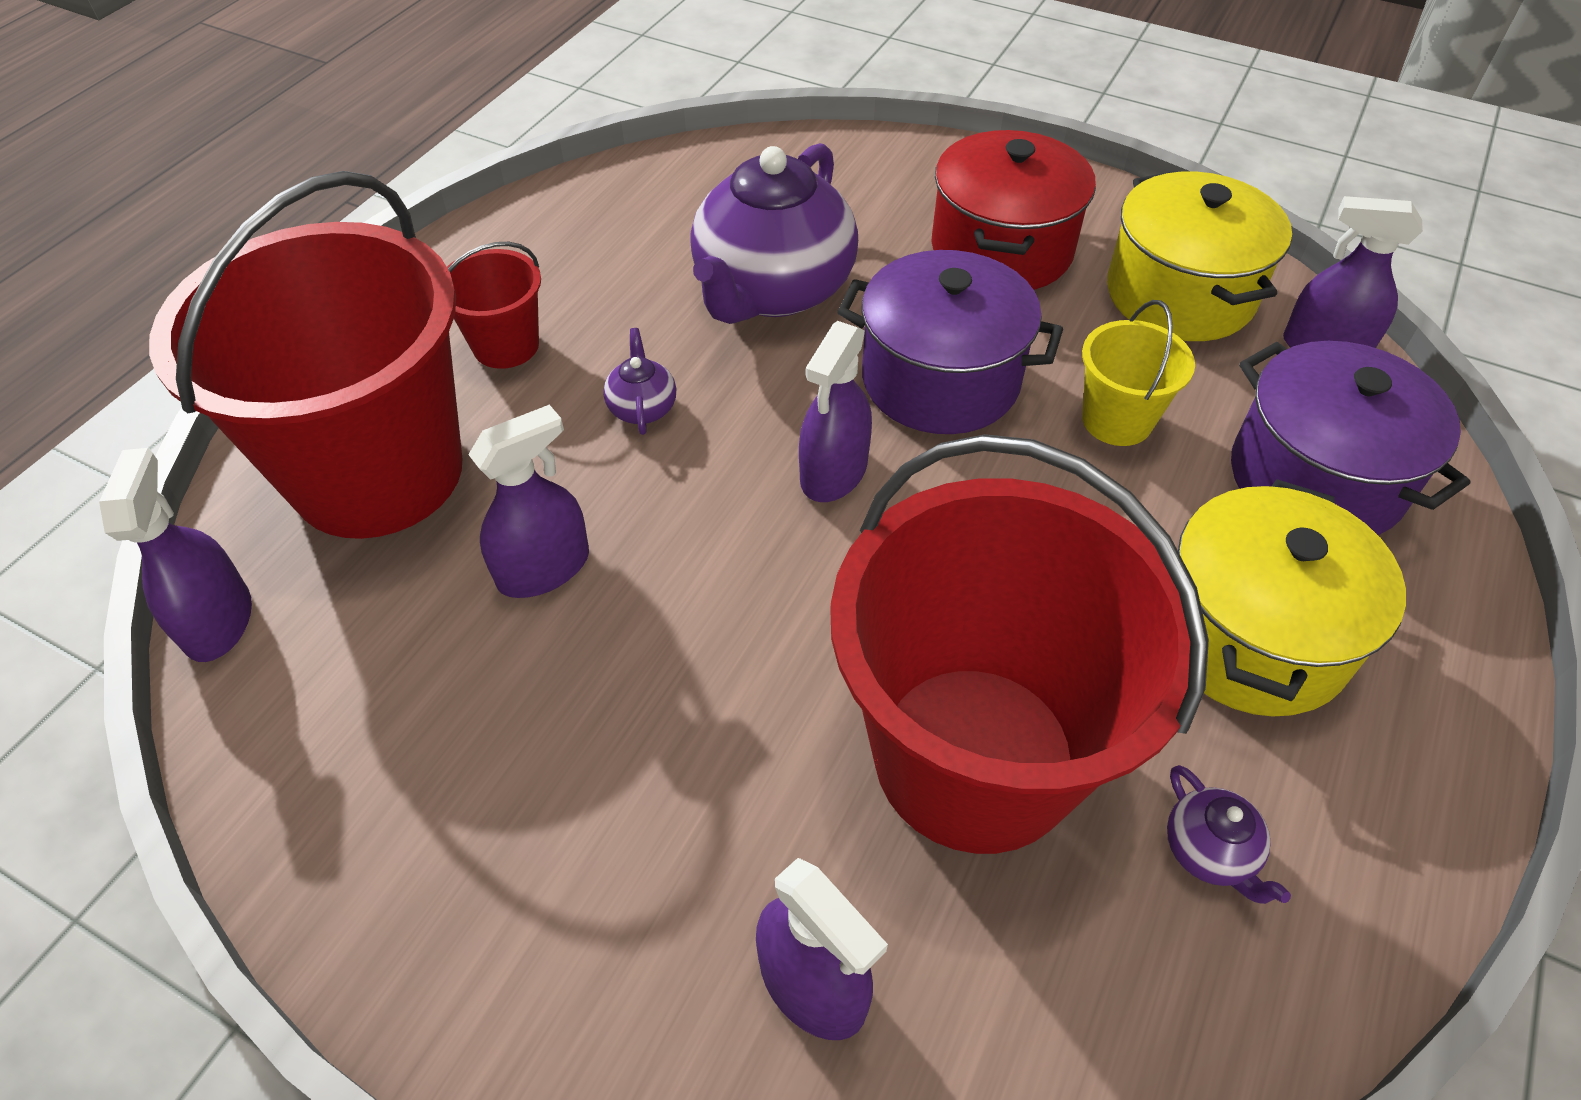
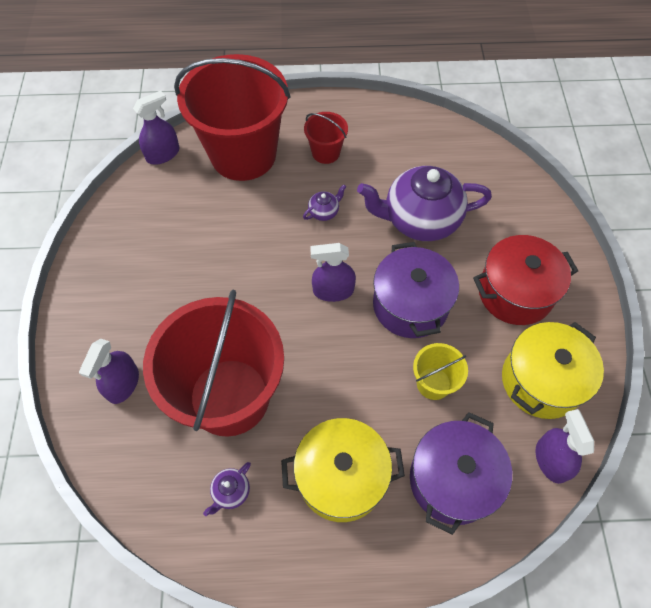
camera: 60 degrees right, 10 degrees up
(544, 568) = (232, 225): purple spray bottle -> none

